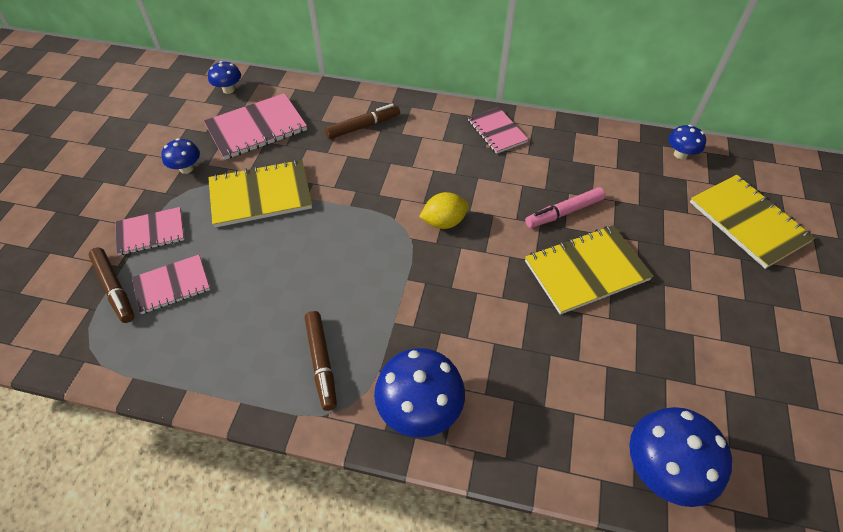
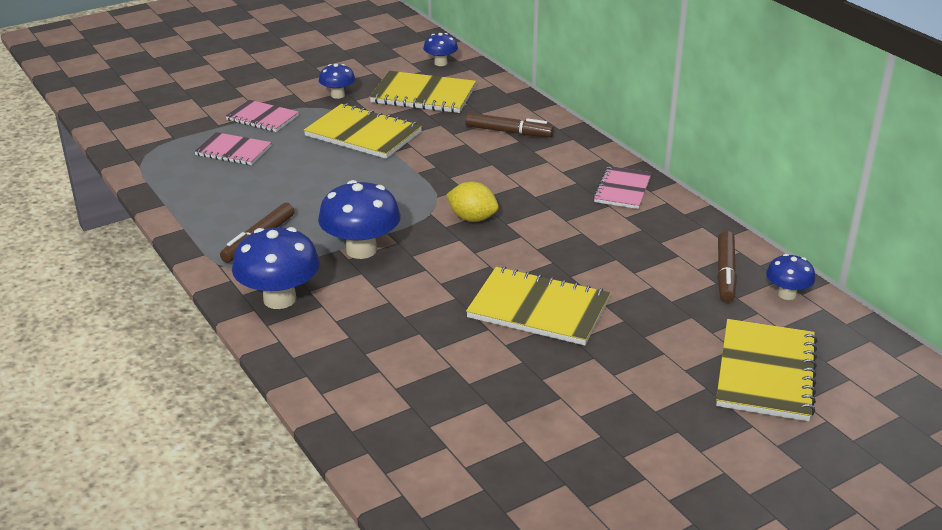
camera: 45 degrees right, 20 degrees down
(115, 288) = (200, 134): brown marker -> brown marker (725, 273)
(256, 128) = (423, 95): pink notebook -> yellow notebook
(564, 212) = (587, 267): pink marker -> none
(663, 469) = (389, 439): blue mushroom -> blue mushroom (361, 250)

